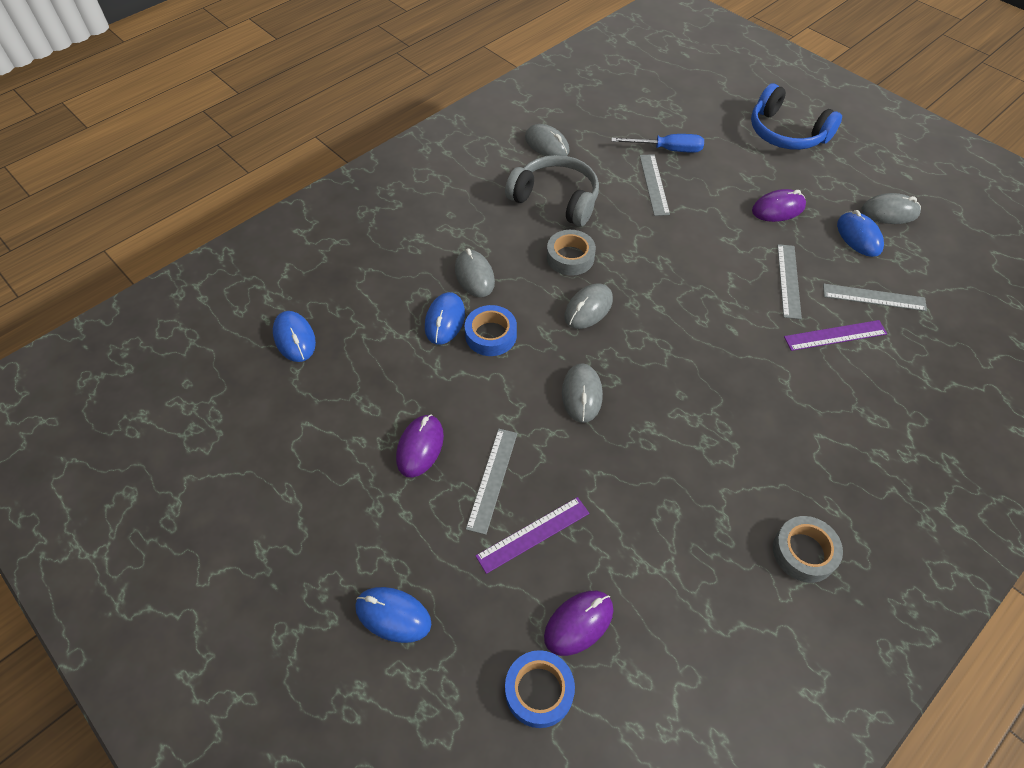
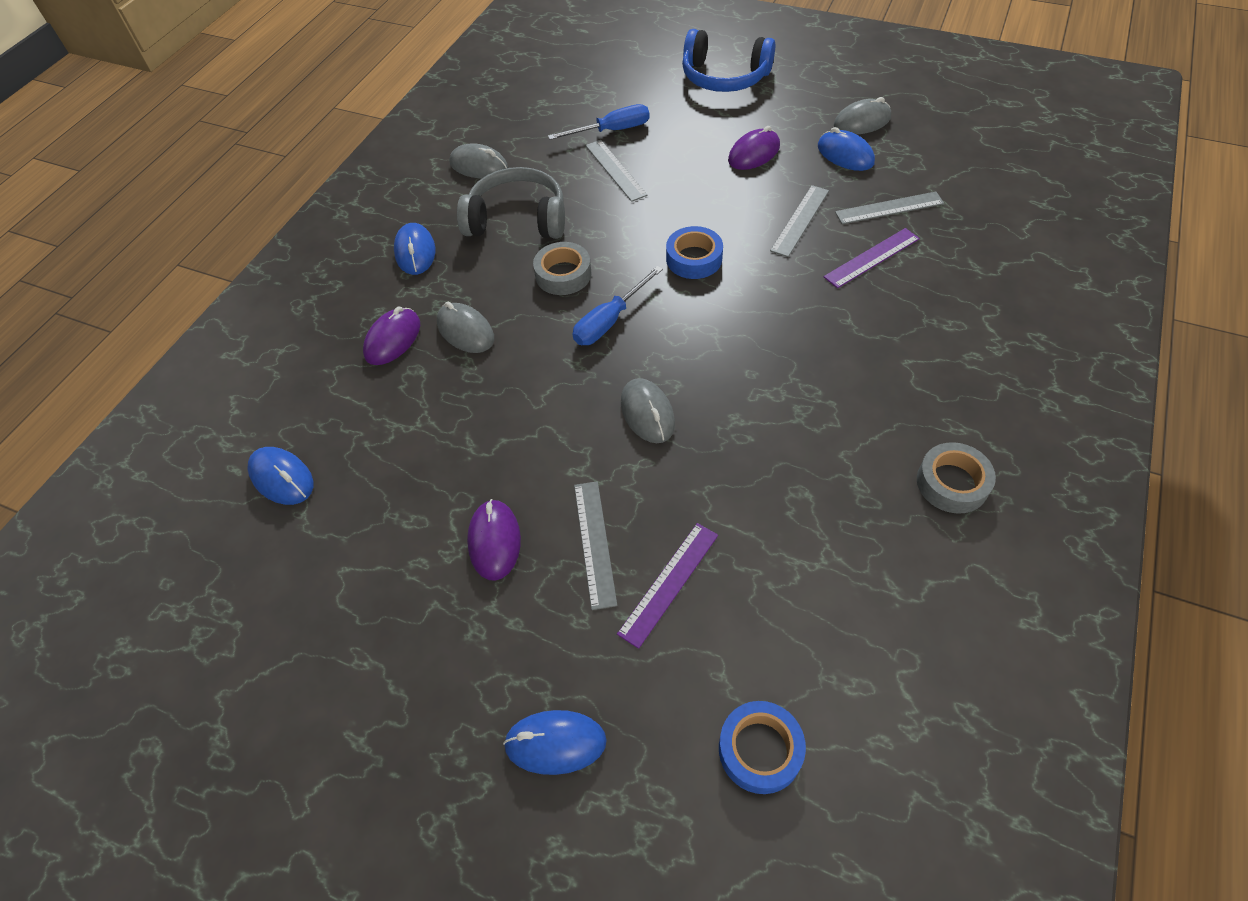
camera: 20 degrees left, 0 degrees up
(445, 320) = (455, 391): blue mouse -> blue mouse (415, 252)
(491, 335) = (516, 388): blue tape -> blue tape (694, 259)
(578, 623) = (765, 657): purple mouse -> purple mouse (393, 339)
(588, 308) = (609, 321): grey mouse -> blue screwdriver
(788, 281) = (800, 220): grey ruler -> grey ruler turned 45 degrees clockwise

